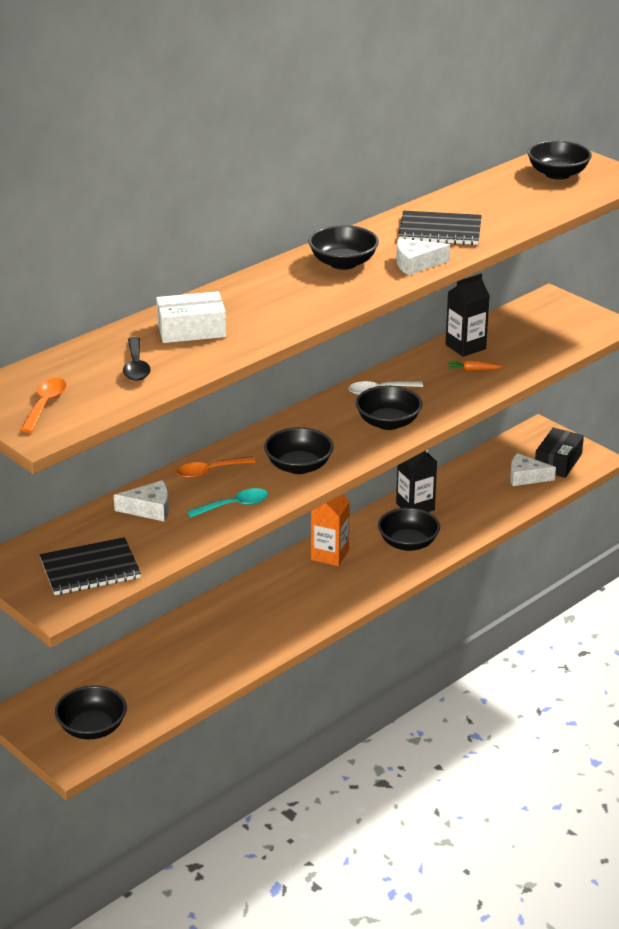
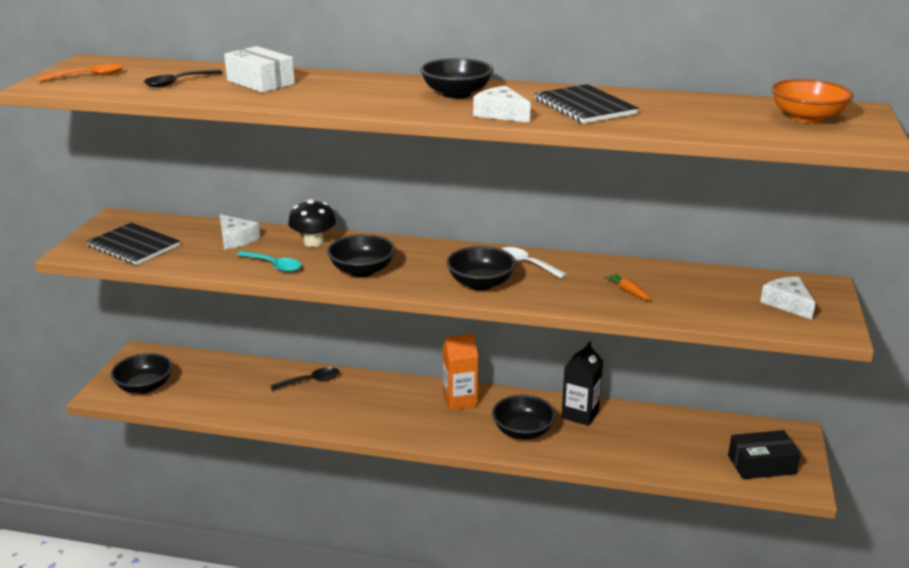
camera: 55 degrees right, 5 degrees down
(204, 623) = (310, 381): none -> black spoon
(210, 471) = (313, 242): orange spoon -> black mushroom
(465, 347) = (662, 275): black carton -> none
(526, 477) = (709, 455): white cheese -> white cheese (788, 303)
(557, 174) = (807, 117): black bowl -> orange bowl

